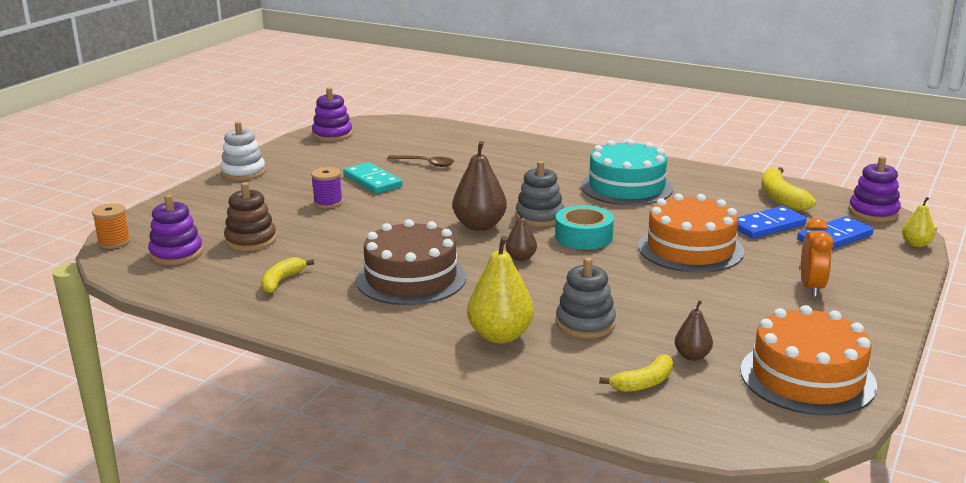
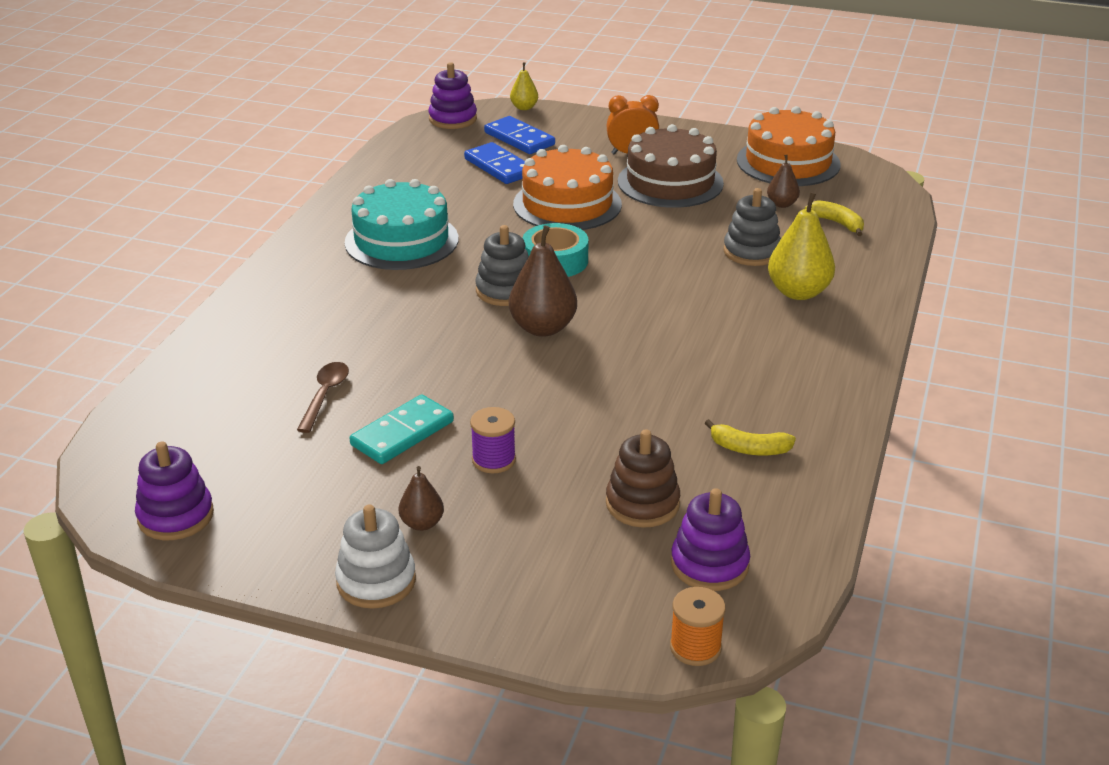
camera: 100 degrees left, 10 degrees up
(411, 278) = (701, 357): brown cake -> brown cake (670, 182)
(521, 258) = (623, 294): brown pear -> brown pear (422, 523)
(781, 198) = (422, 158): yellow banana -> none

